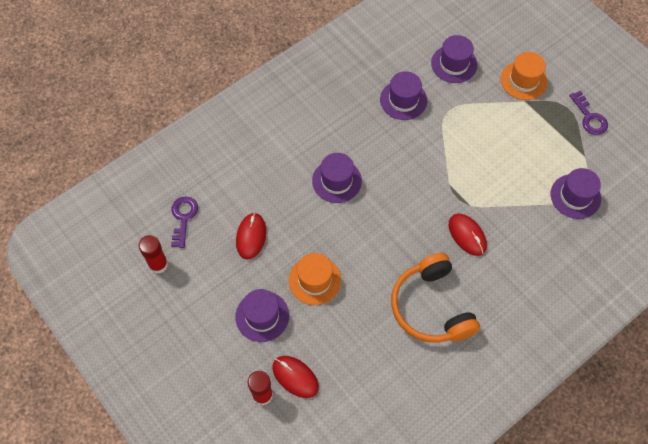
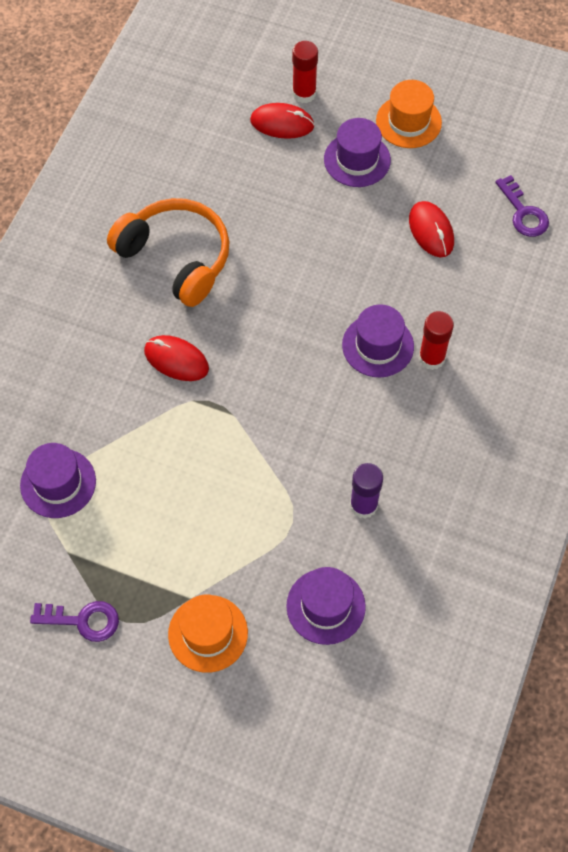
camera: 150 degrees right, 0 degrees up
(158, 264) = (508, 154): red glue stick -> red glue stick (431, 358)
(315, 280) = (325, 221): orange hat -> orange hat (408, 122)
(403, 100) = (363, 505): purple hat -> purple glue stick
(589, 117) = (83, 620): purple key -> purple key turned 150 degrees clockwise

